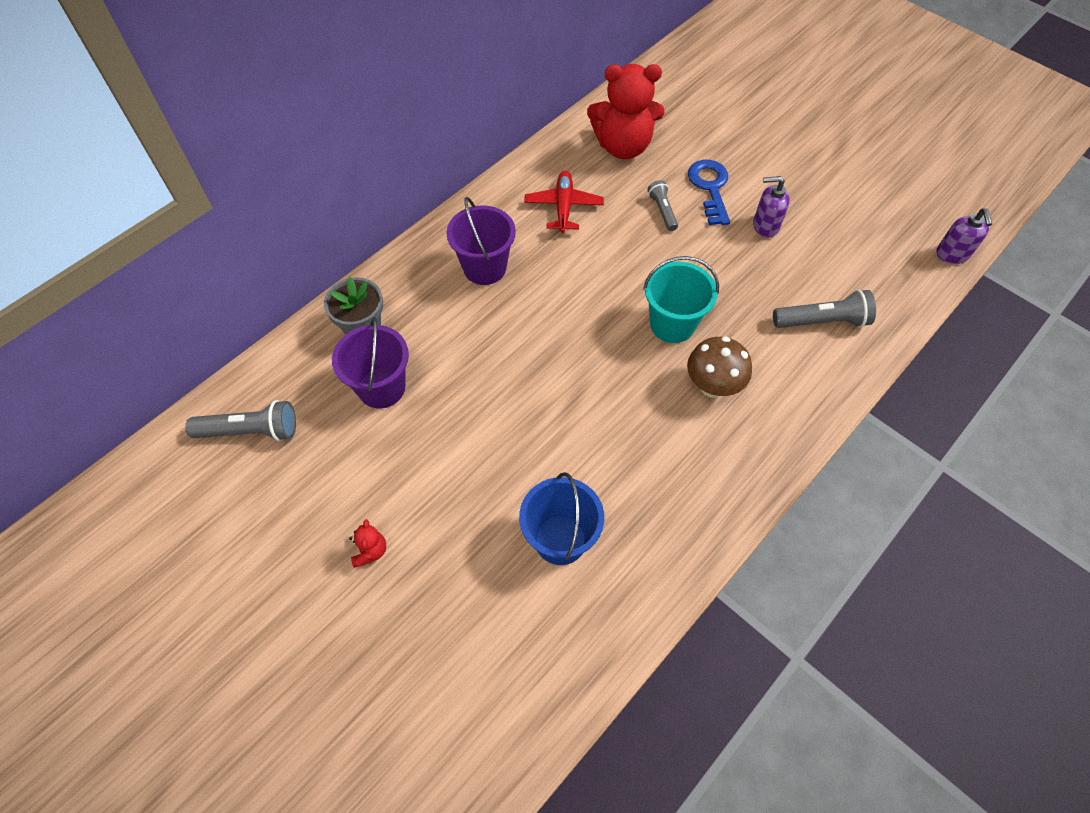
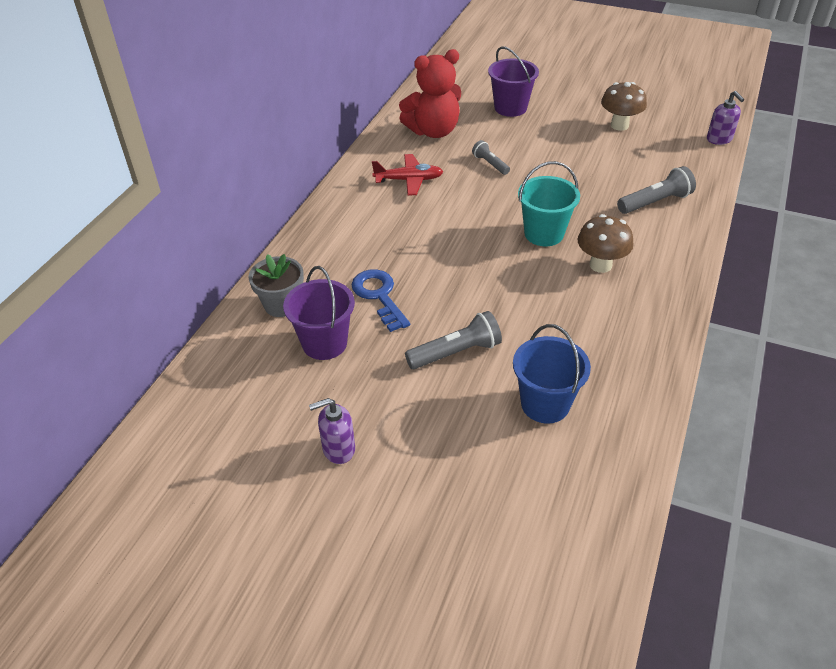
camera: 20 degrees left, 15 degrees down
(250, 431) = (218, 410): grey flashlight -> grey flashlight (456, 352)
(370, 551) = (384, 466): red teddy bear -> none
(484, 267) = (366, 236): purple bucket -> purple bucket (510, 108)
(563, 207) = (409, 180): red plane -> red plane turned 105 degrees clockwise
(710, 188) = (518, 141): blue key -> blue key (379, 296)
(765, 226) = (574, 154): purple soap dispenser -> purple soap dispenser (338, 449)
(841, 199) = (619, 125): none -> brown mushroom

